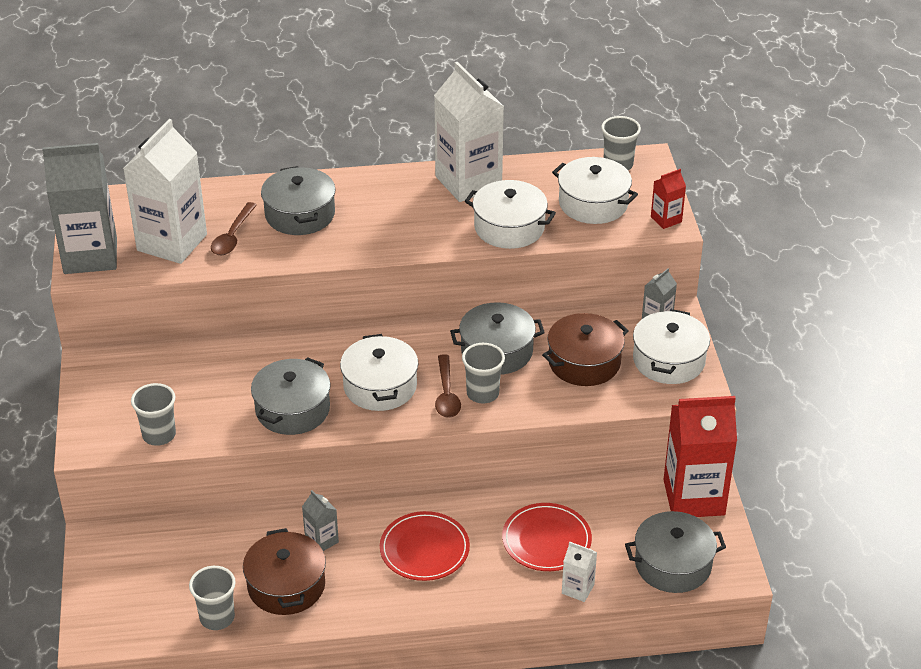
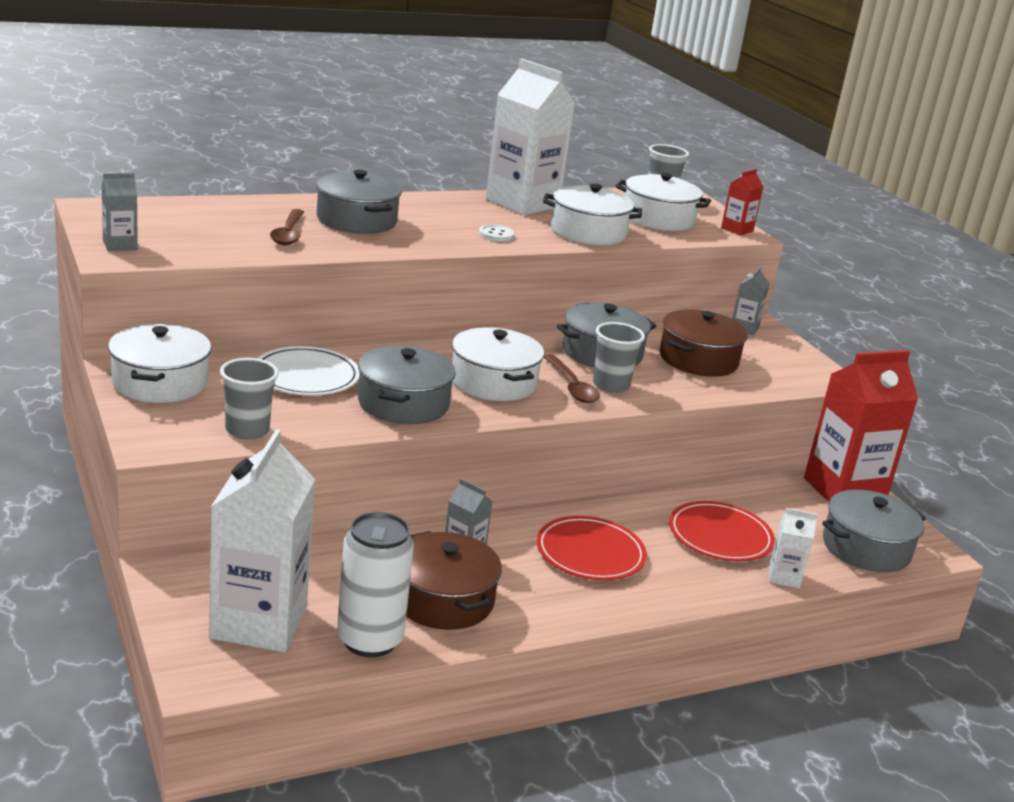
camera: 20 degrees left, 15 degrees down
(90, 255) = (120, 245): grey carton -> grey carton, size x0.45
(172, 242) = (218, 237): white carton -> white carton (259, 622)
(217, 618) = (370, 640): grey cup -> white can
(226, 374) = (306, 376): none -> white plate
(418, 233) = (496, 235): none -> white button
(668, 360) = (780, 357): white pot -> white pot (160, 382)

